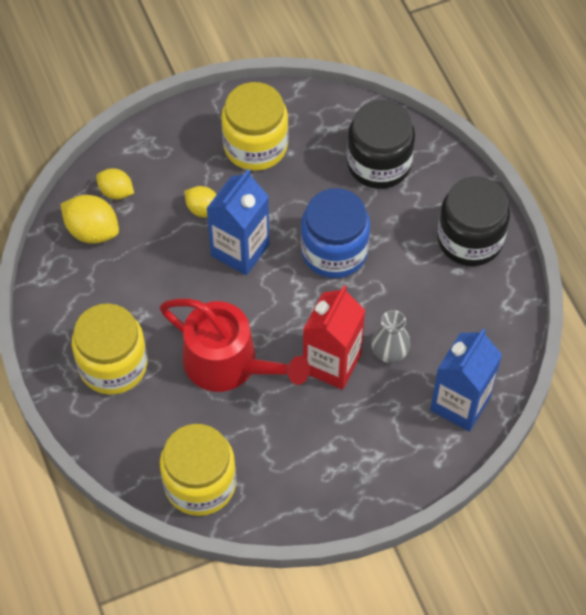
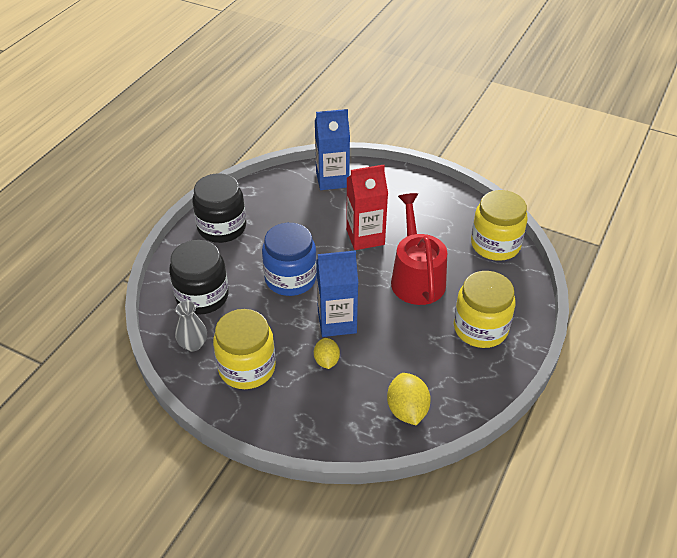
camera: 130 degrees left, 15 degrees down
(116, 192) = (363, 420): yellow lemon -> none
(389, 352) = (332, 219): grey vase -> grey vase (193, 344)

